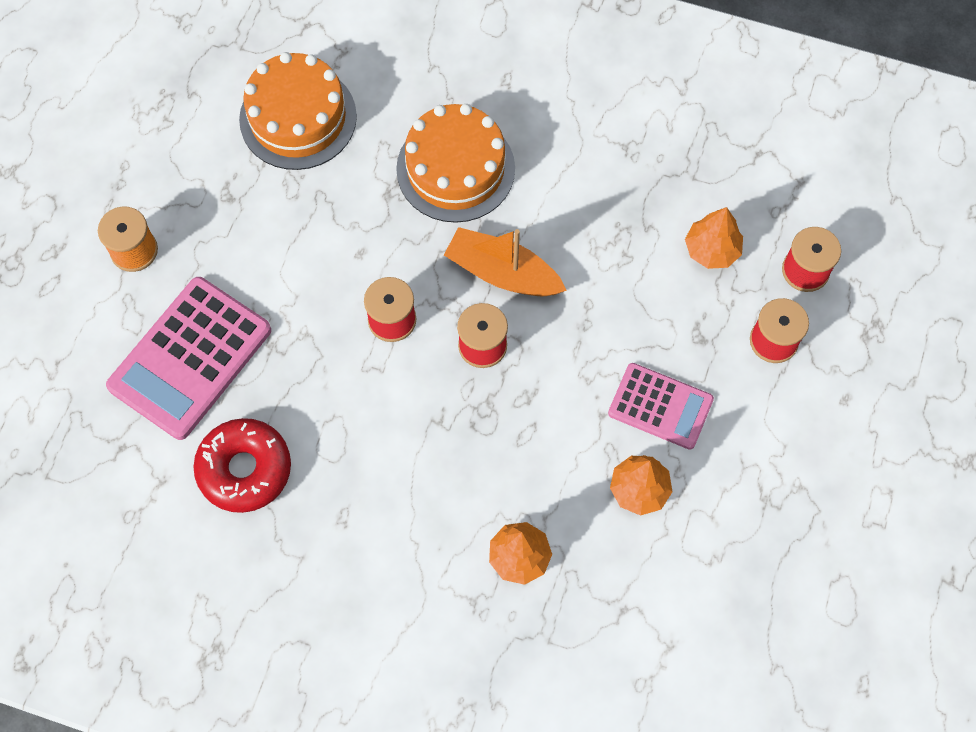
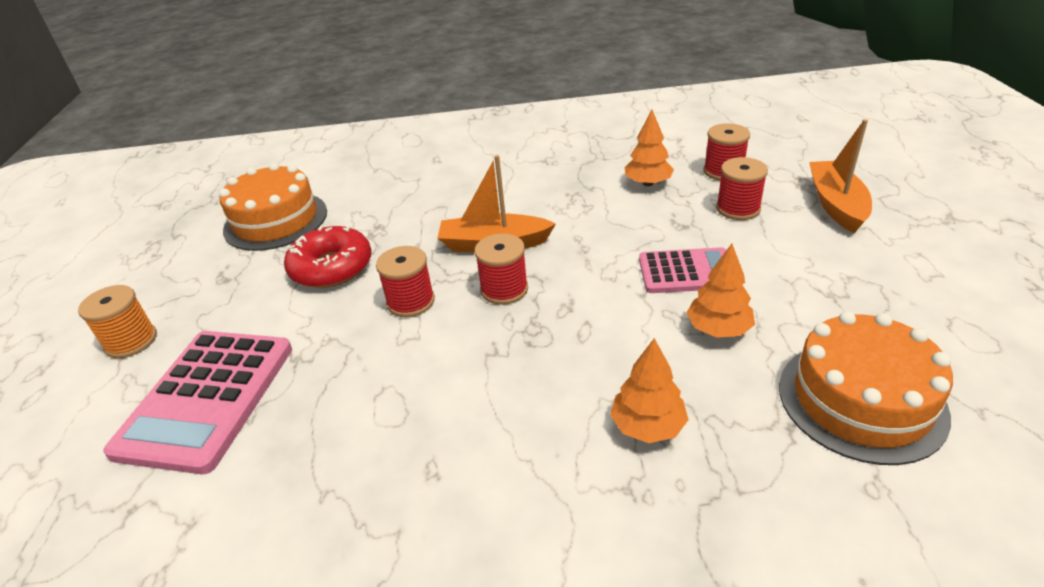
camera: 20 degrees left, 30 degrees down
(244, 469) = (296, 470): red donut -> red donut (331, 268)
(455, 169) = (421, 206): orange cake -> orange cake (861, 400)
(875, 385) = (836, 204): none -> orange boat

